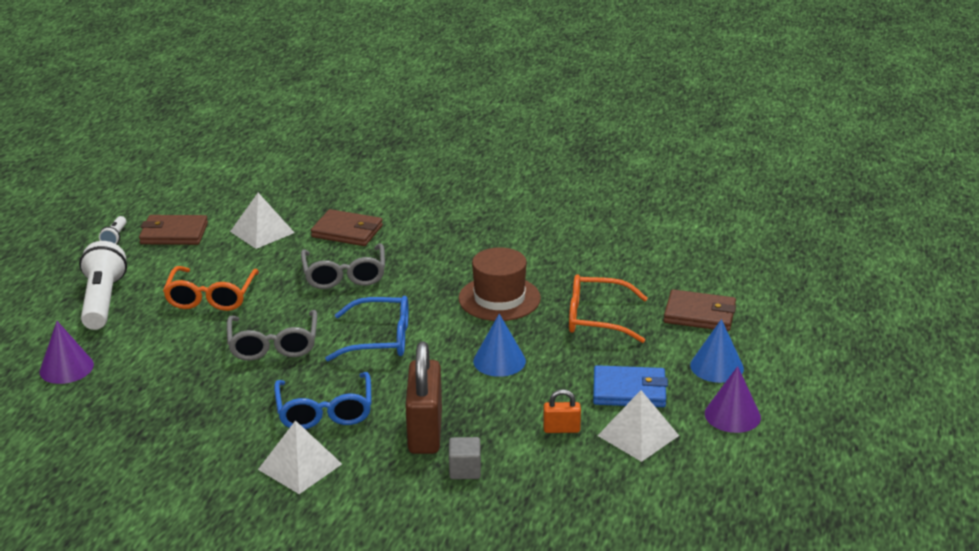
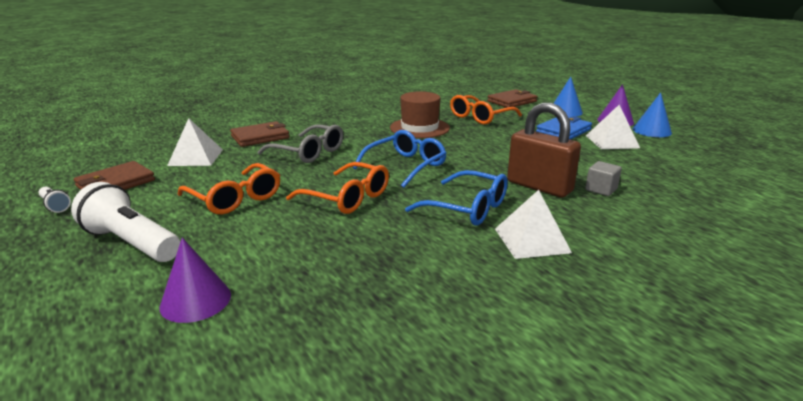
camera: 50 degrees left, 5 degrees down
(273, 345) = (347, 198): grey glasses -> orange glasses
(499, 361) = (486, 146): blue cone -> blue cone (651, 131)
(561, 429) = (584, 154): orange padlock -> none

